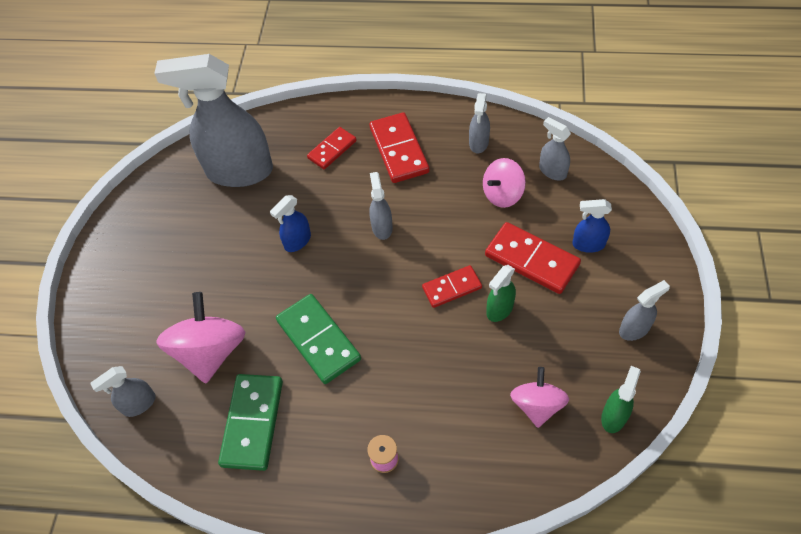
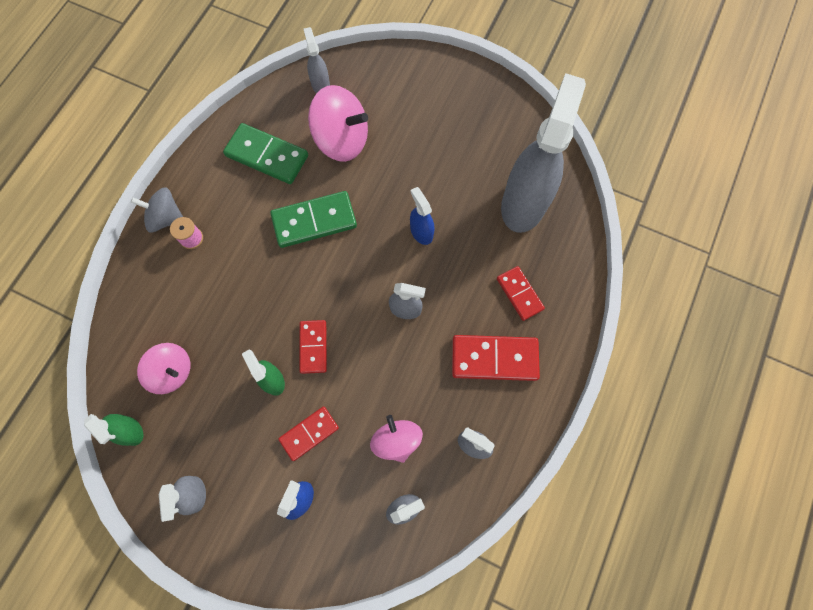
camera: 105 degrees right, 15 degrees up
(370, 502) = (166, 218): none -> grey spinning top
(532, 260) = (309, 433): red domino -> red domino, size x0.62

